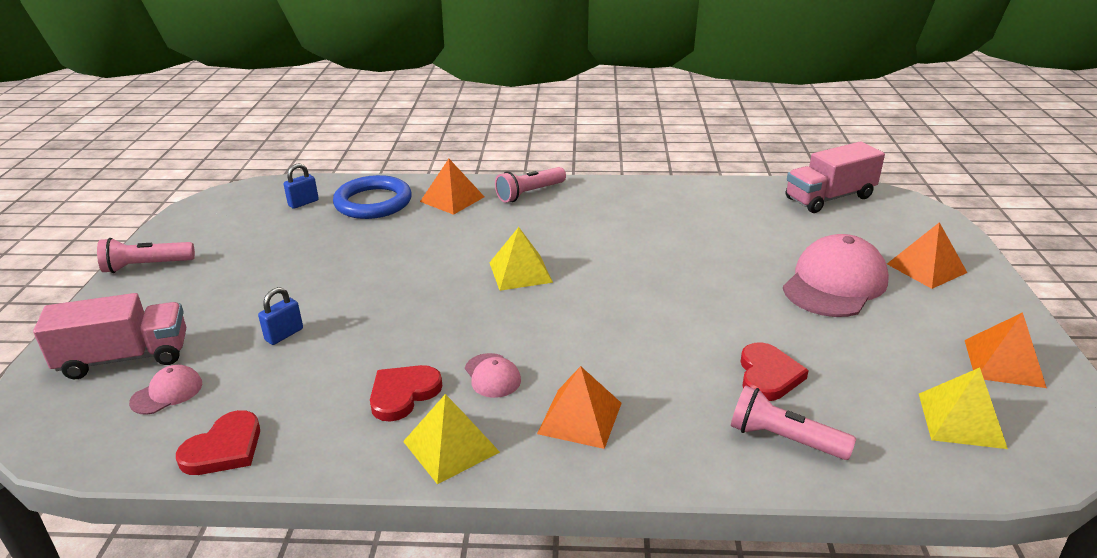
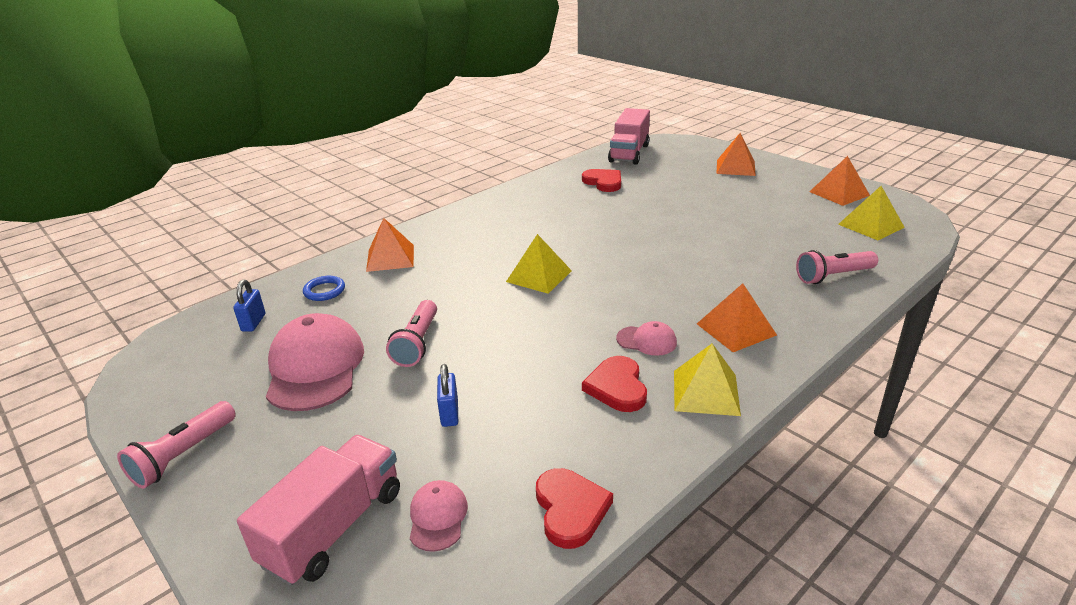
camera: 45 degrees left, 0 degrees up
(373, 202) = (324, 291): blue ring -> blue ring, size x0.50
(530, 193) = (444, 228): pink flashlight -> pink flashlight (417, 343)
(768, 375) = (771, 252): red heart -> red heart (603, 182)
(835, 283) = (713, 194): pink cap -> pink cap (315, 367)

